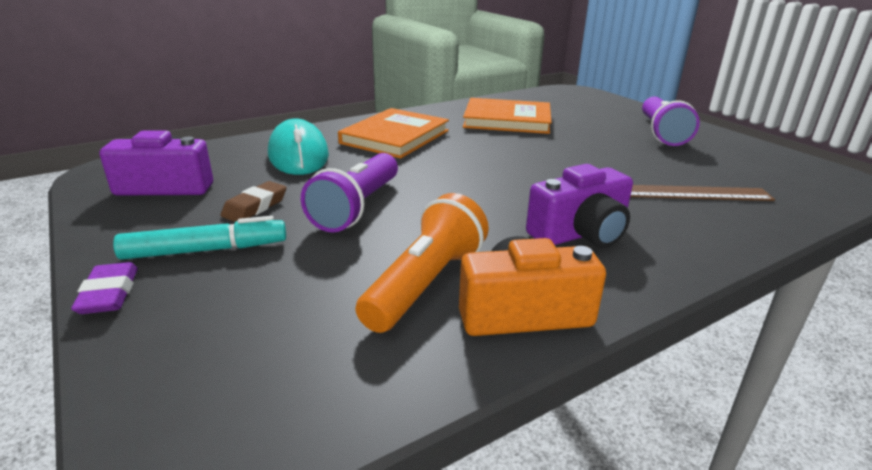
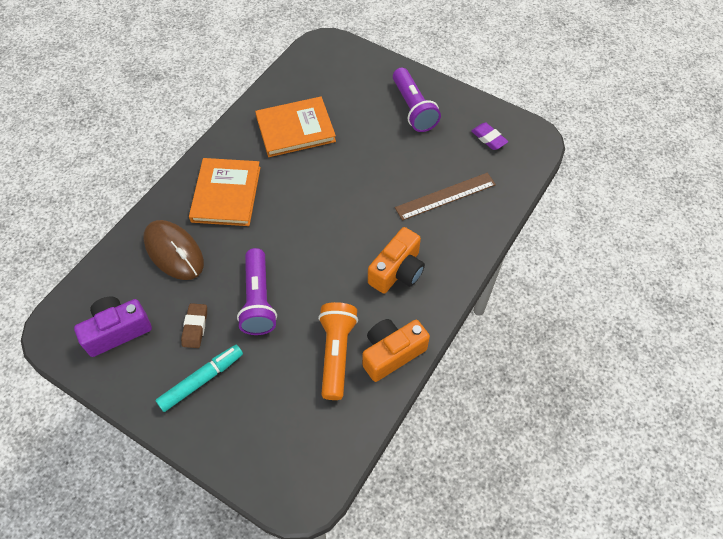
camera: 25 degrees left, 30 degrees up
(109, 294) = (183, 435): purple eraser -> purple eraser (488, 138)
(298, 155) = (174, 252): turquoise mouse -> brown mouse
(580, 234) = (397, 271): purple camera -> orange camera

